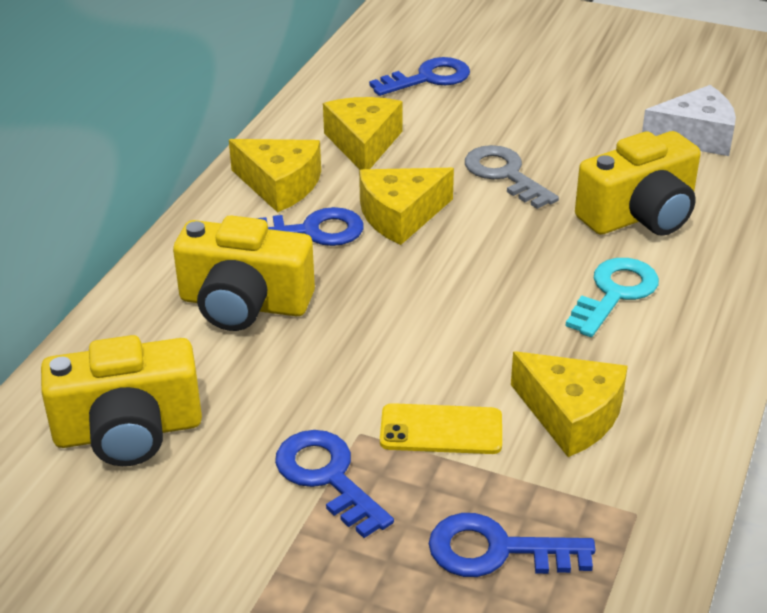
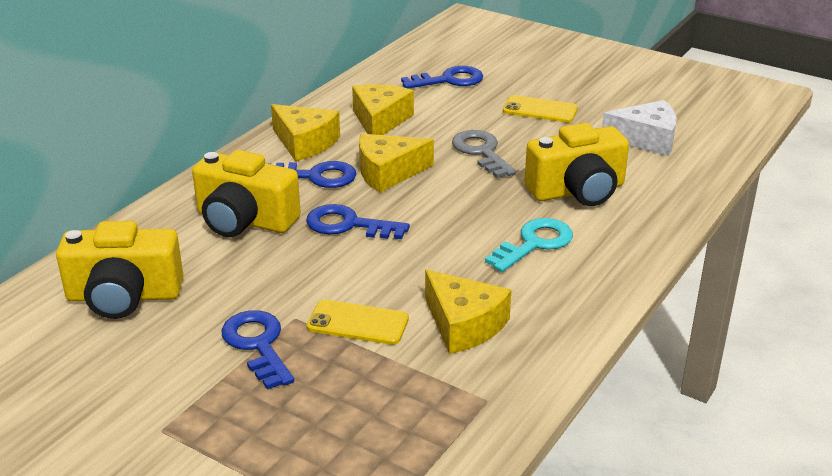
camera: 10 degrees right, 5 degrees down
(497, 551) = (366, 412): blue key -> blue key (348, 225)
(554, 109) = (540, 110): none -> yellow phone

